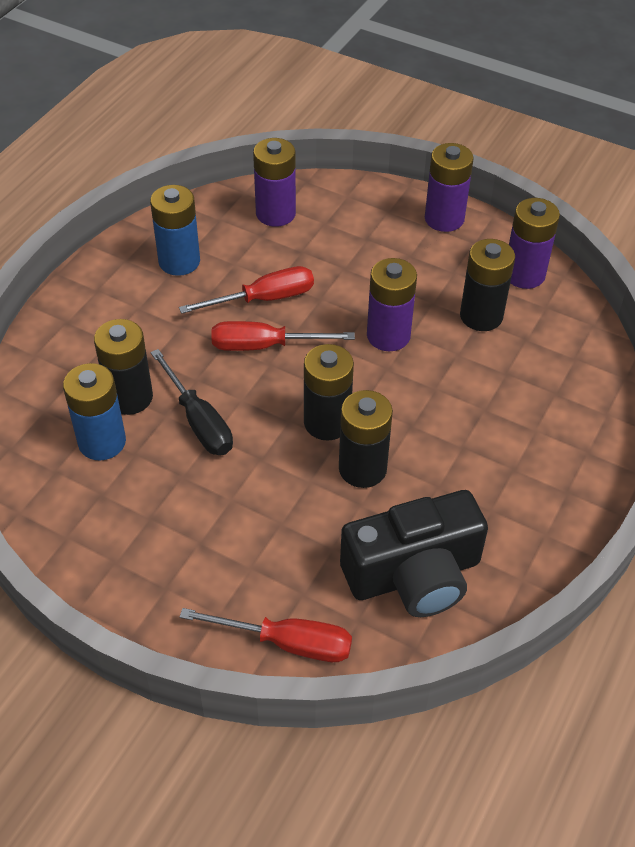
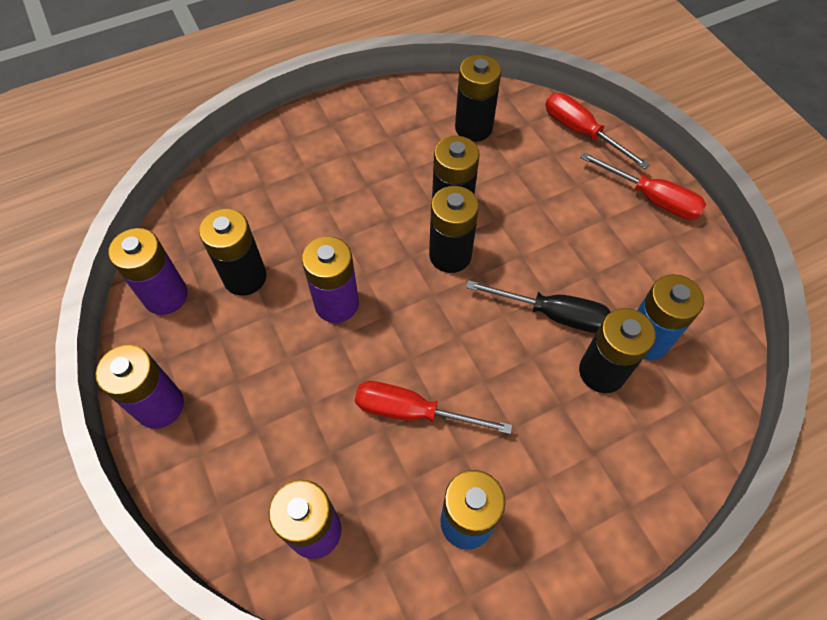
camera: 145 degrees left, 10 degrees up
(198, 421) = (552, 314): black screwdriver -> black screwdriver turned 105 degrees clockwise
(265, 346) = (449, 356): red screwdriver -> red screwdriver (651, 198)
(414, 574) = (473, 128): black camera -> black battery

